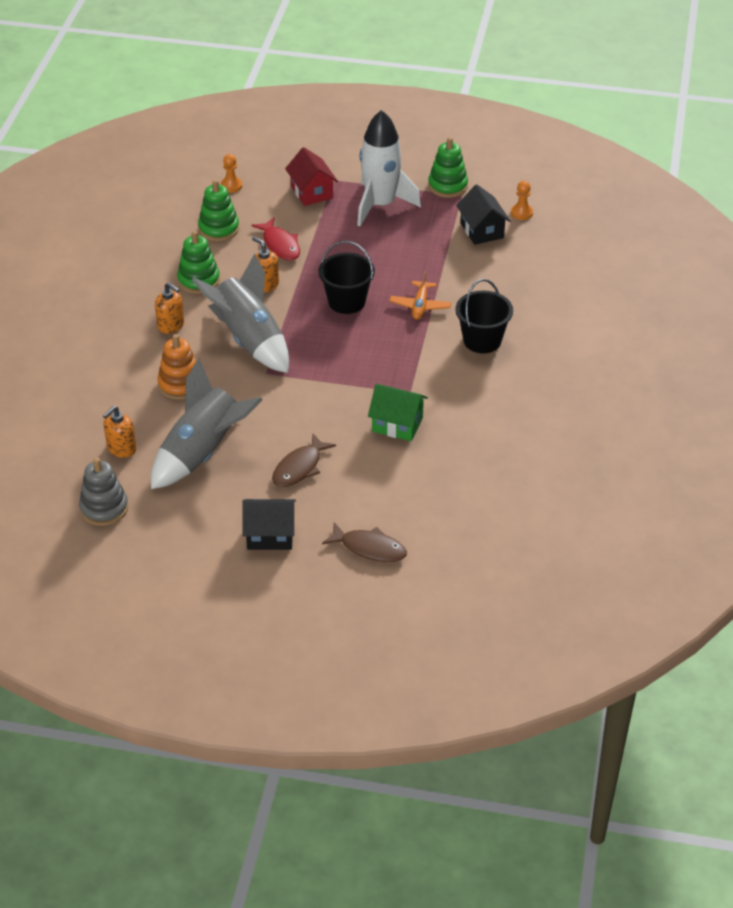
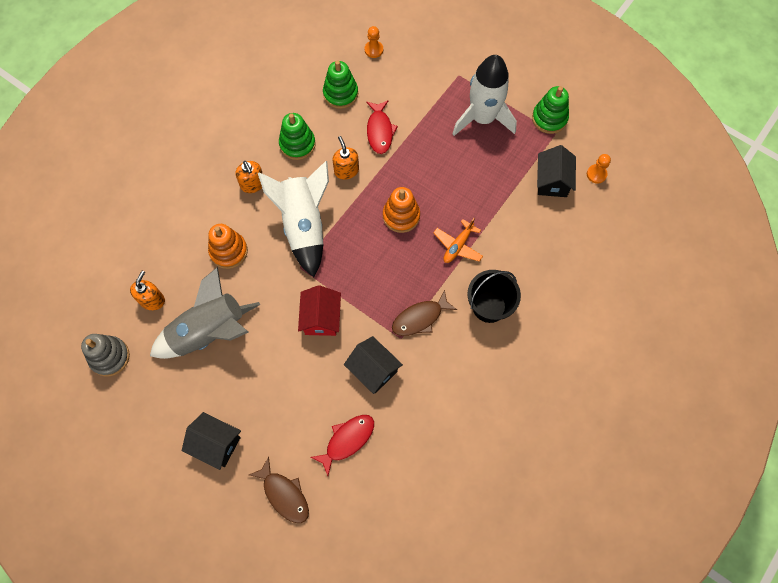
camera: 25 degrees right, 25 degrees up
(121, 449) = (152, 300): orange soap dispenser -> orange soap dispenser turned 135 degrees clockwise
(249, 340) = (304, 225): grey rocket -> white rocket
(299, 468) = (274, 382): brown fish -> brown fish (420, 318)
(311, 192) = (434, 82): red house -> red house (321, 318)
(346, 301) = (401, 216): black bucket -> orange stacking toy
(397, 424) = (373, 370): green house -> black house
(407, 485) = (347, 440): none -> red fish

